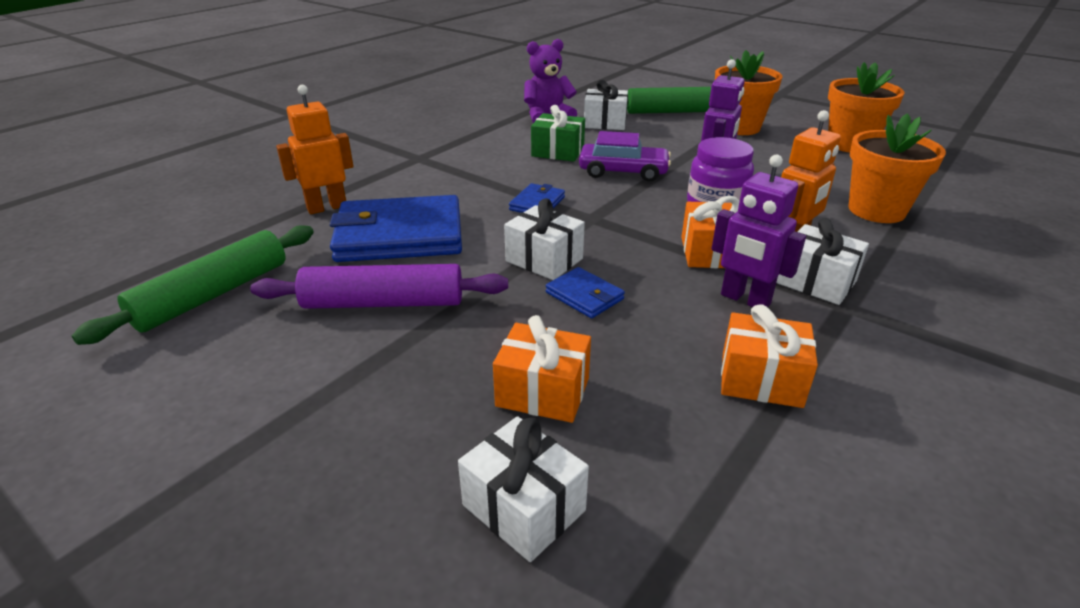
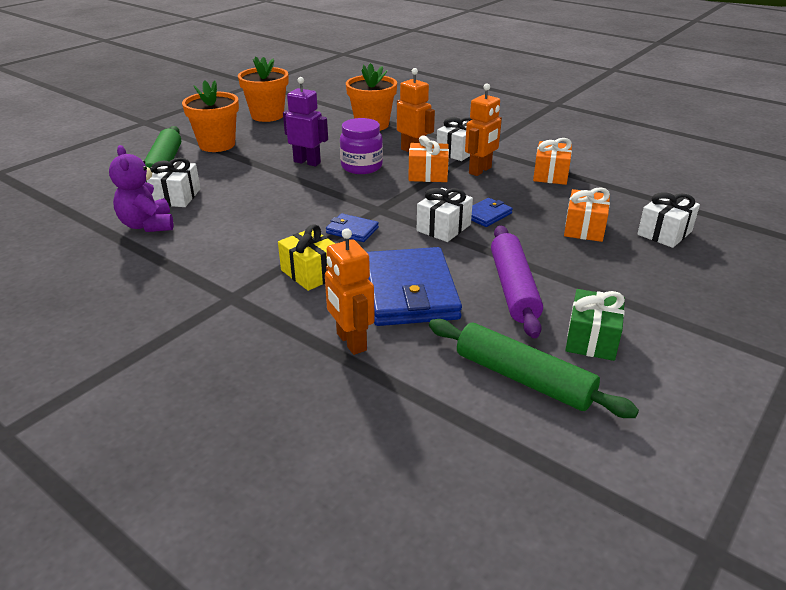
camera: 90 degrees left, 0 degrees up
(450, 186) = (311, 273): none -> yellow gift
(558, 152) = (243, 220): green gift -> green gift (591, 339)
(623, 172) = (296, 194): purple car -> none
(745, 299) = (480, 170): purple robot -> orange robot

